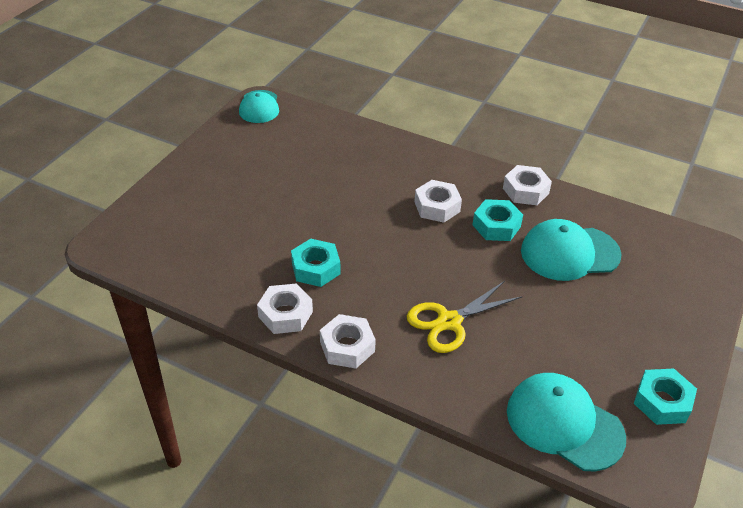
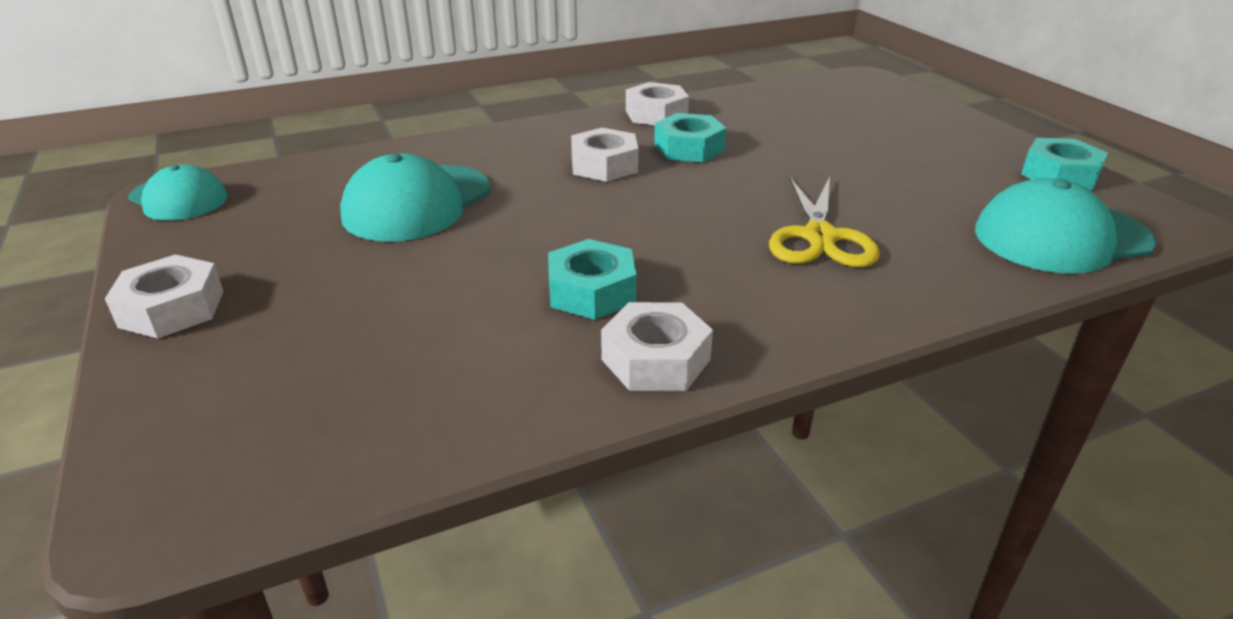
camera: 50 degrees left, 10 degrees down
(347, 347) = (789, 331): white nut -> white nut (172, 309)
(569, 253) = (785, 132): turquoise cap -> turquoise cap (417, 203)

